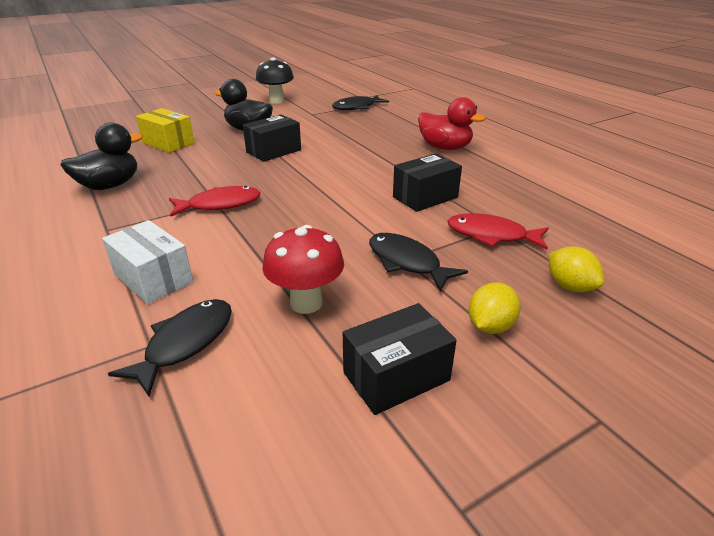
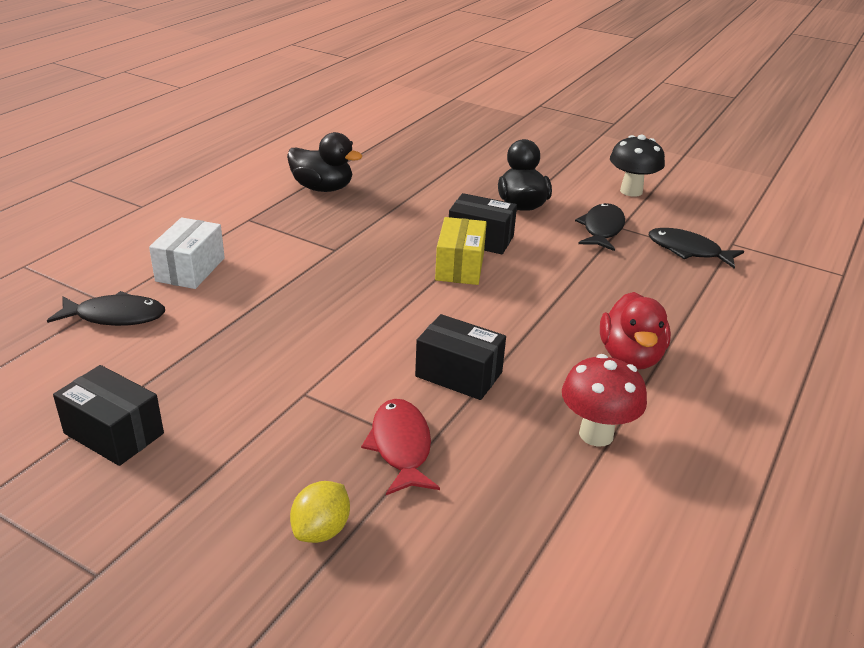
camera: 60 degrees right, 0 degrees up
(168, 143) = (436, 177): yellow box -> yellow box (459, 267)
(220, 205) = (332, 253): red fish -> none
(306, 303) = (194, 355): red mushroom -> red mushroom (596, 434)
(407, 262) = (298, 396): black fish -> black fish (602, 229)
(490, 326) = (212, 477): yellow lemon -> none

